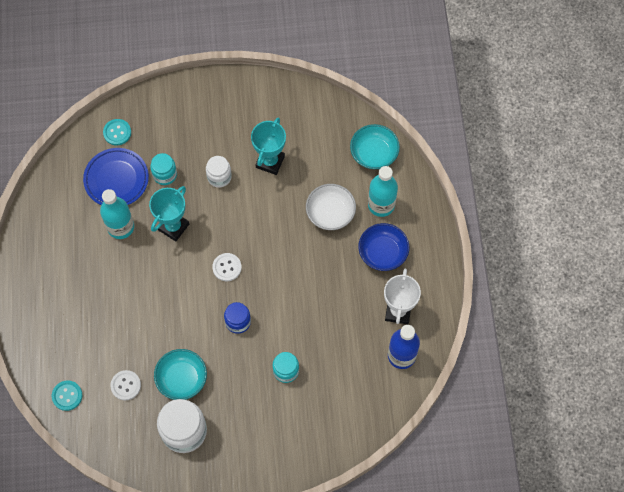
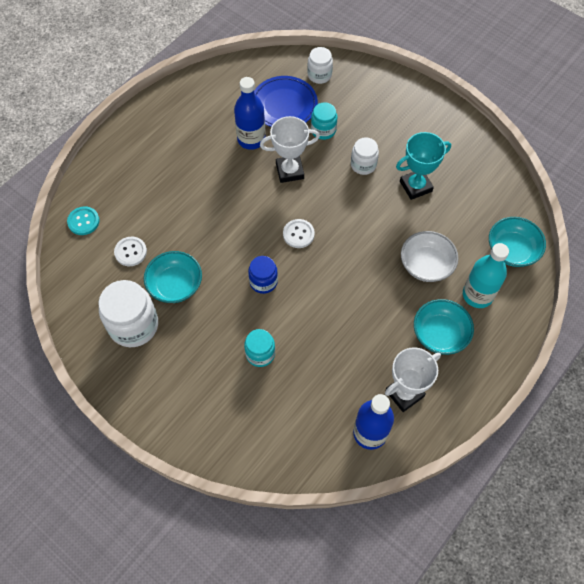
camera: 45 degrees right, 5 degrees down
(117, 132) = (319, 75): turquoise button -> white jar
(120, 227) = (251, 139): turquoise bottle -> blue bottle
(173, 227) = (290, 171): turquoise trophy -> white trophy
(383, 252) = (440, 334): blue bowl -> turquoise bowl

